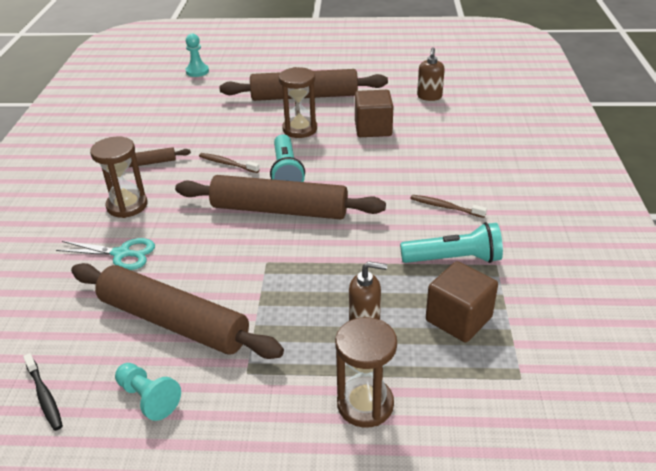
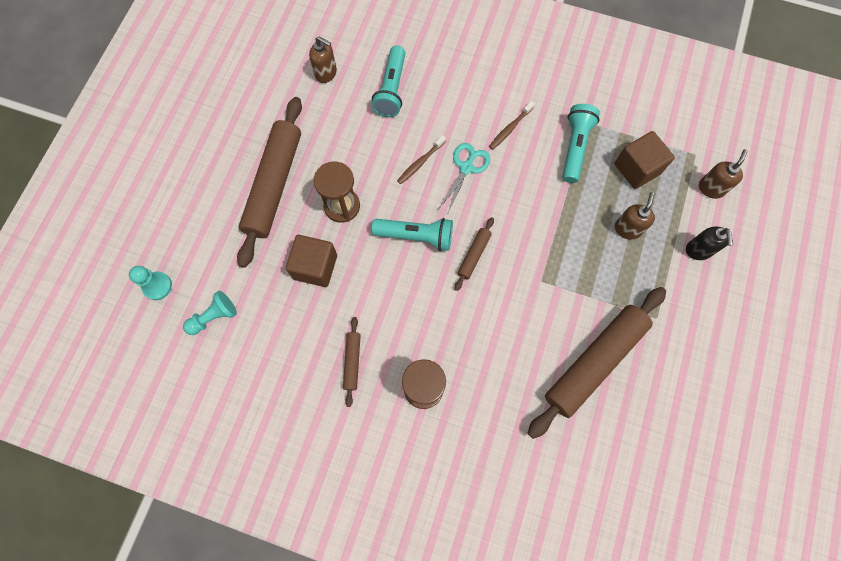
camera: 75 degrees left, 35 degrees up
(44, 396) = (650, 462): black toothbrush -> none
(121, 254) = (497, 398): turquoise scissors -> turquoise scissors (466, 168)
(148, 398) = (666, 387): turquoise pawn -> turquoise pawn (214, 317)
(227, 164) = (381, 286): brown toothbrush -> brown toothbrush (420, 162)
(279, 210) = (474, 255): brown rolling pin -> brown rolling pin, size x0.44
(365, 404) = (698, 250): brown hourglass -> black soap dispenser
(373, 129) = (367, 141): brown cube -> brown cube (315, 267)
(438, 130) = (391, 89): none -> turquoise flashlight
(475, 405) = (711, 188): none -> brown soap dispenser

